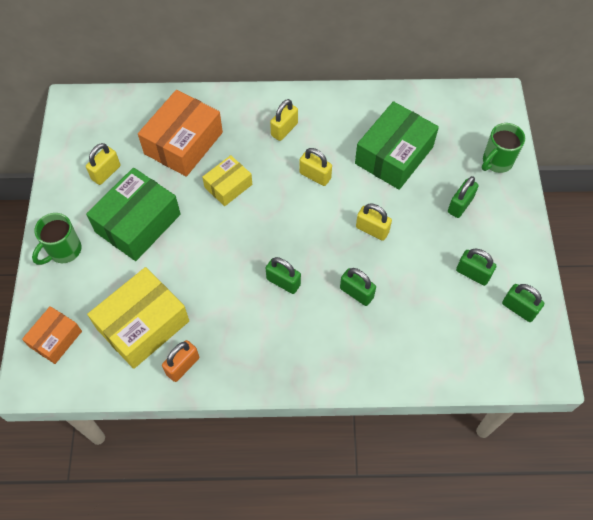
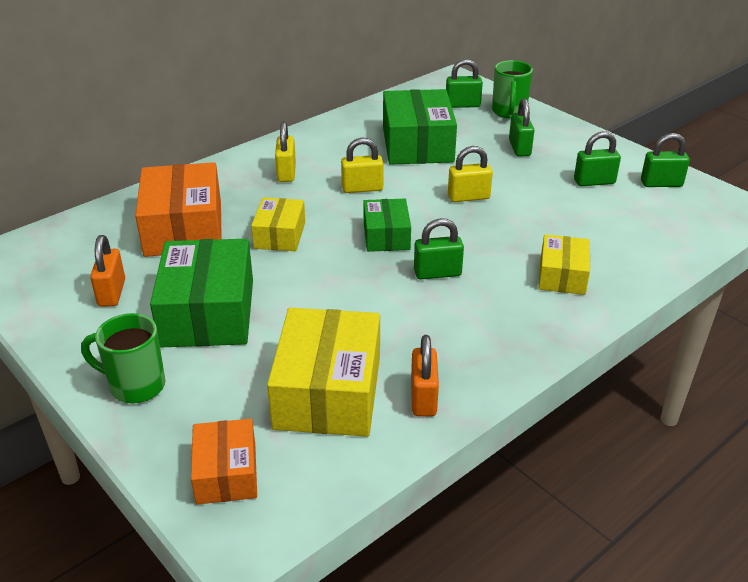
camera: 40 degrees left, 25 degrees down
(64, 251) = (135, 386): green mug -> green mug turned 105 degrees clockwise
(106, 173) = (112, 293): yellow padlock -> orange padlock
(286, 229) = (386, 236): none -> green box
(352, 338) = (562, 276): none -> yellow box
(356, 293) = (518, 244): green padlock -> green padlock (462, 105)

